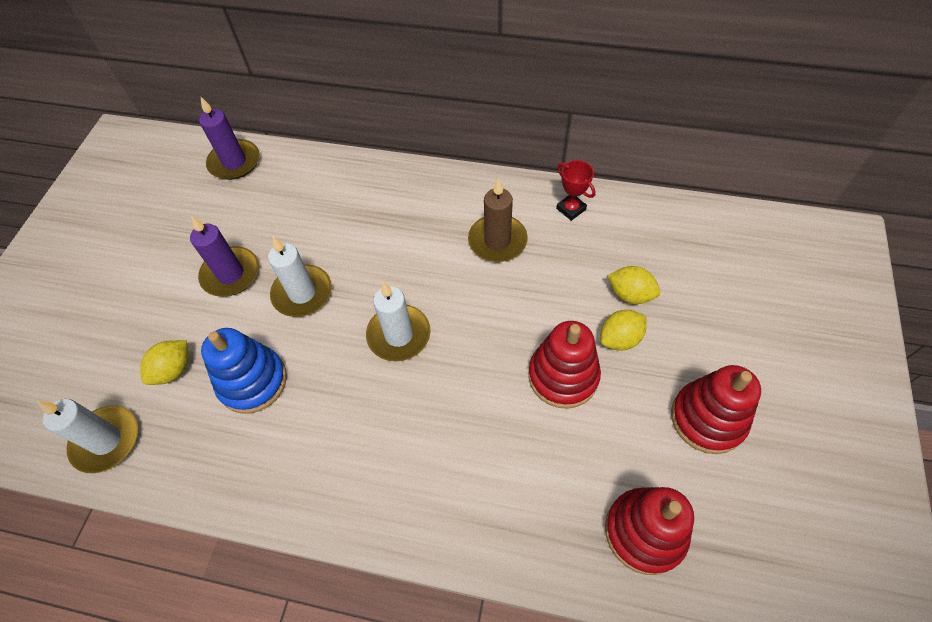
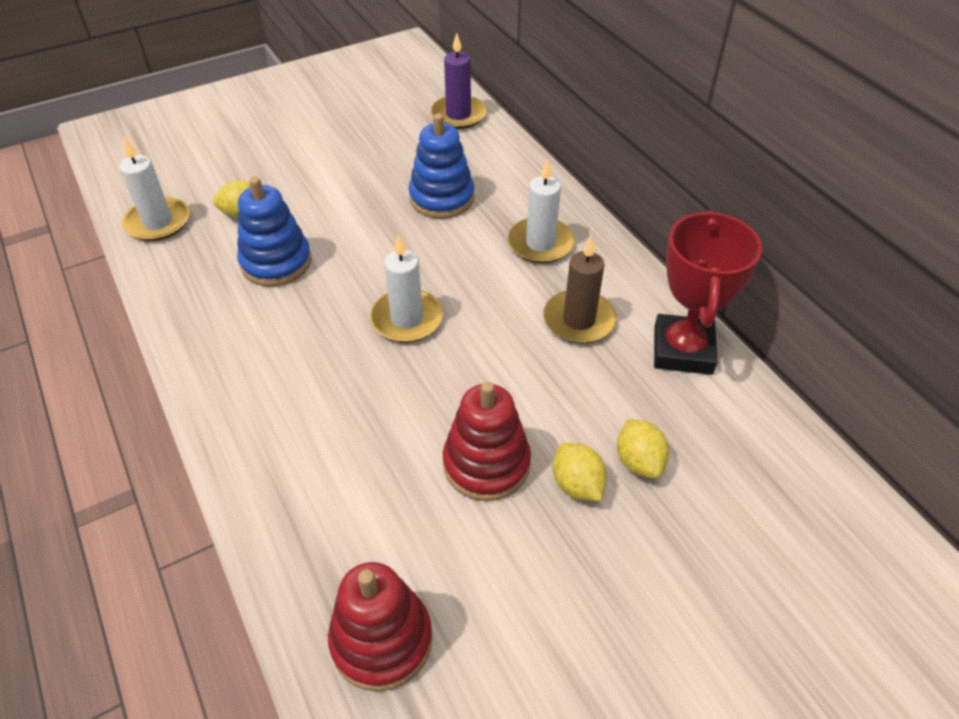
camera: 45 degrees right, 10 degrees down
(231, 274) = (356, 185): purple candle -> none
(302, 293) = (383, 235): white candle -> white candle (540, 243)
(307, 233) = (442, 198): none -> blue stacking toy
(571, 209) = (682, 350): red trophy -> red trophy, size x2.06
(620, 339) = (577, 485): yellow lemon -> yellow lemon turned 45 degrees clockwise
(707, 418) = (564, 623): red stacking toy -> none

